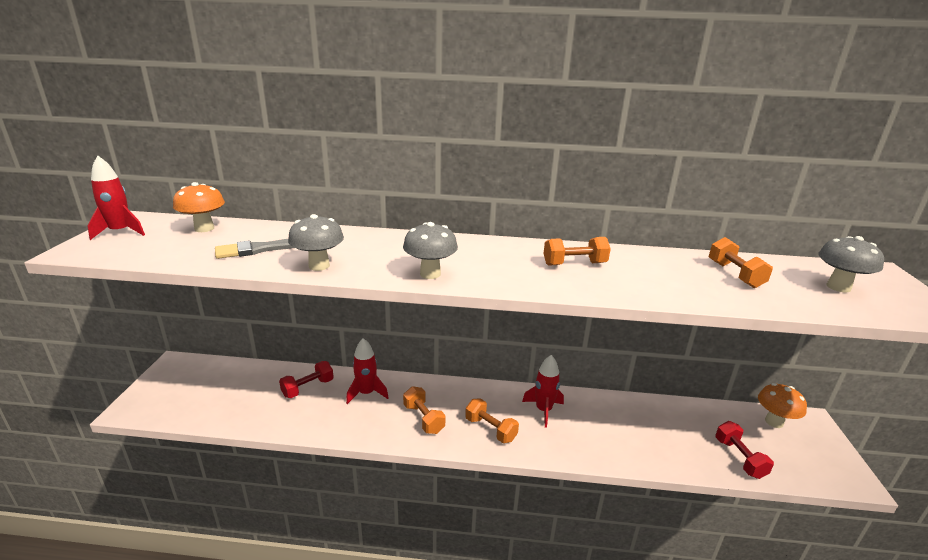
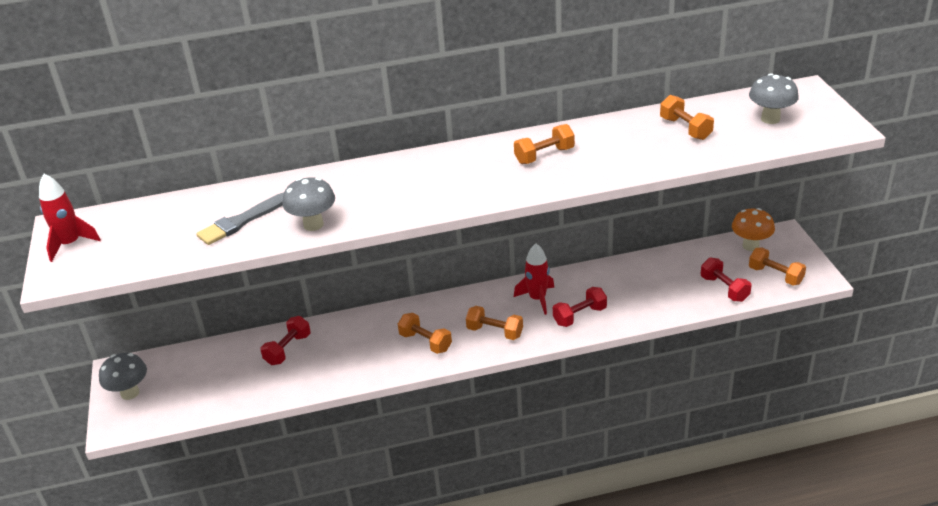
camera: 15 degrees left, 10 degrees up
(204, 228) = (154, 215): orange mushroom -> none
(366, 393) = (353, 336): red rocket -> none
(430, 274) = (422, 204): grey mushroom -> grey mushroom (130, 393)
(578, 439) = (579, 316): none -> red dumbbell
(800, 461) = (775, 275): none -> orange dumbbell

